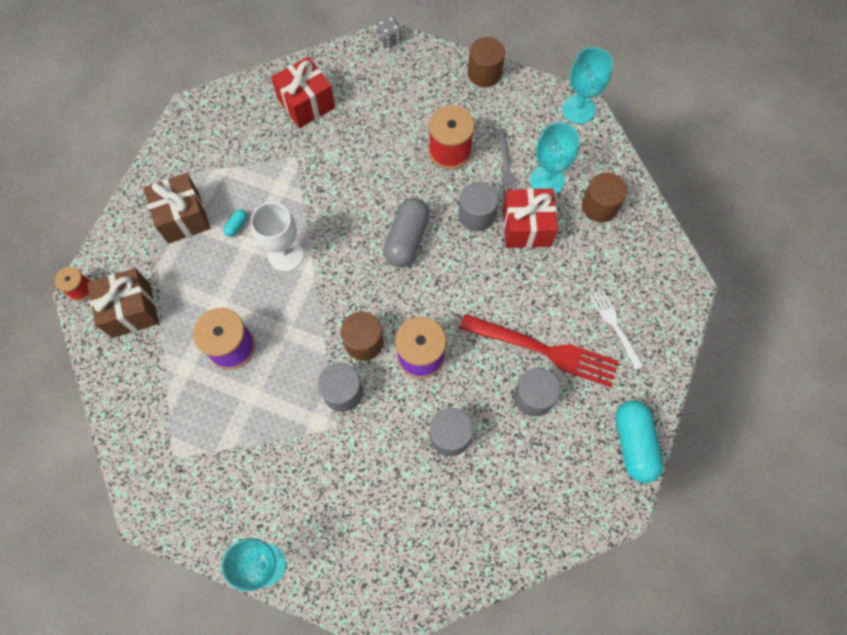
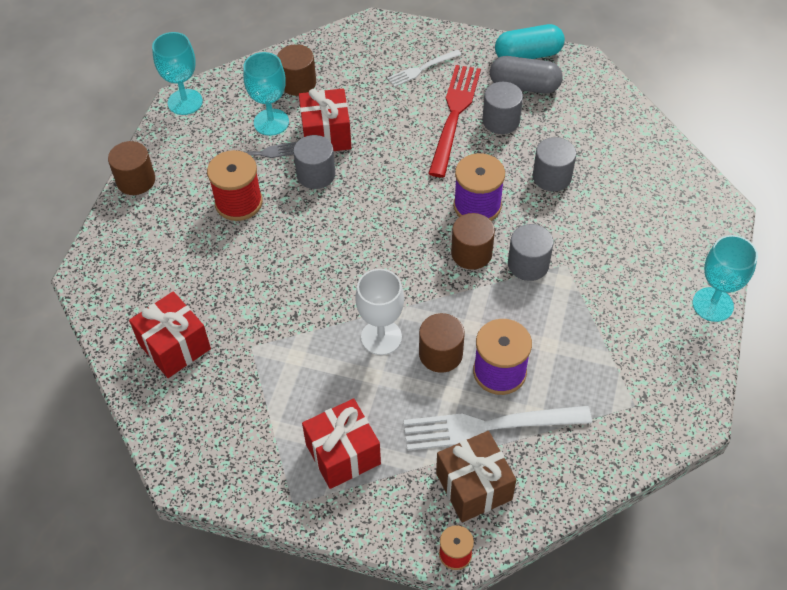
camera: 95 degrees left, 15 degrees down
(181, 329) = (487, 427): none -> white fork
(183, 217) = (343, 454): brown gift -> red gift
(236, 226) = (349, 393): turquoise capsule -> none
(259, 301) = (440, 354): none -> brown cylinder
(389, 39) = (82, 273): grey dice -> none
(407, 239) = (349, 229): grey capsule -> grey capsule (524, 86)

